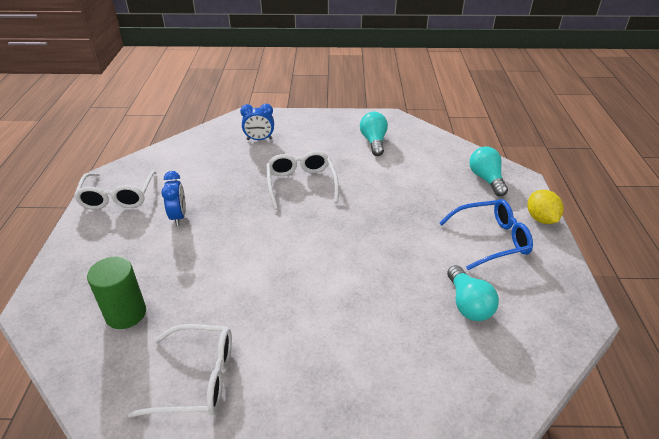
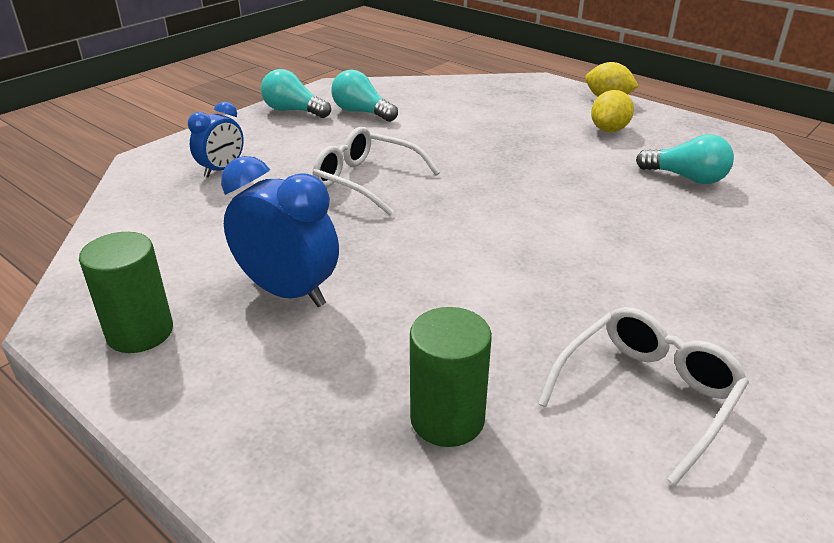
camera: 50 degrees left, 5 degrees down
(118, 197) = (140, 332): white glasses -> green cylinder
(178, 216) = (288, 292): blue clock -> blue clock, size x1.62
(486, 179) = (517, 93): turquoise light bulb -> turquoise light bulb (293, 111)
(491, 240) = (609, 130): blue glasses -> yellow lemon

